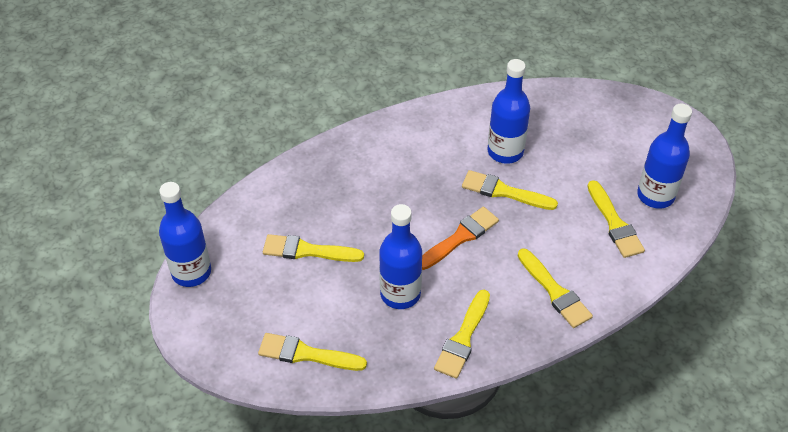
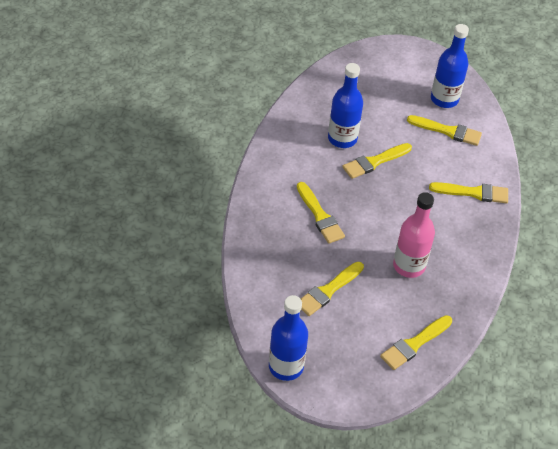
camera: 55 degrees left, 0 degrees up
(400, 294) = (409, 266): blue bottle -> pink bottle
(460, 237) = (391, 207): orange brush -> none
(463, 338) = (470, 258): yellow brush -> yellow brush (320, 216)

